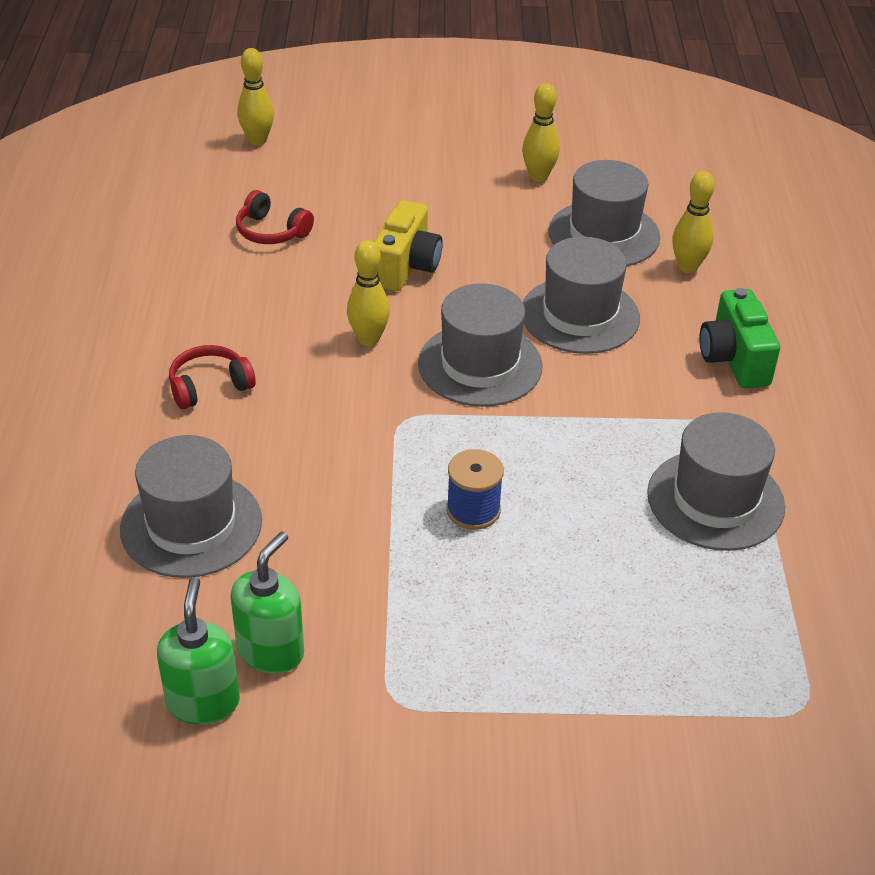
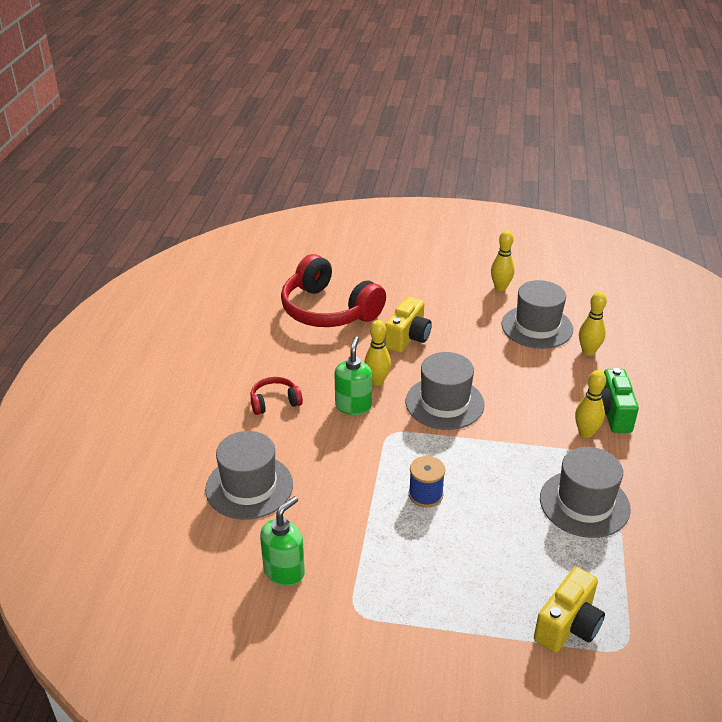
camera: 10 degrees right, 5 degrees down
(203, 701) = (237, 598): green soap dispenser -> green soap dispenser (353, 406)
(257, 140) = (329, 254): yellow bowling pin -> yellow bowling pin (586, 433)
(271, 231) = (328, 310): red headphones -> red headphones, size x2.17
(580, 315) = (513, 377): grey hat -> none
(718, 685) = (568, 625): none -> yellow camera

